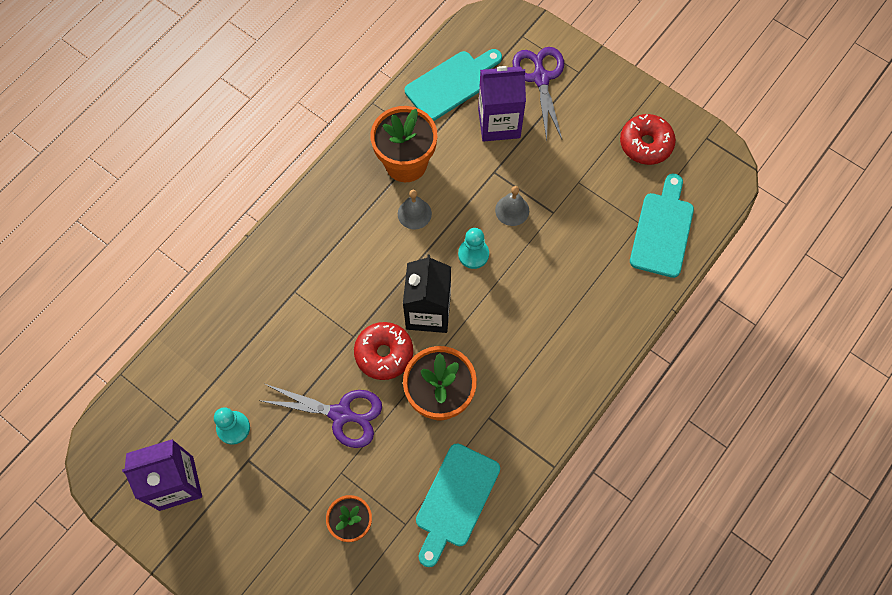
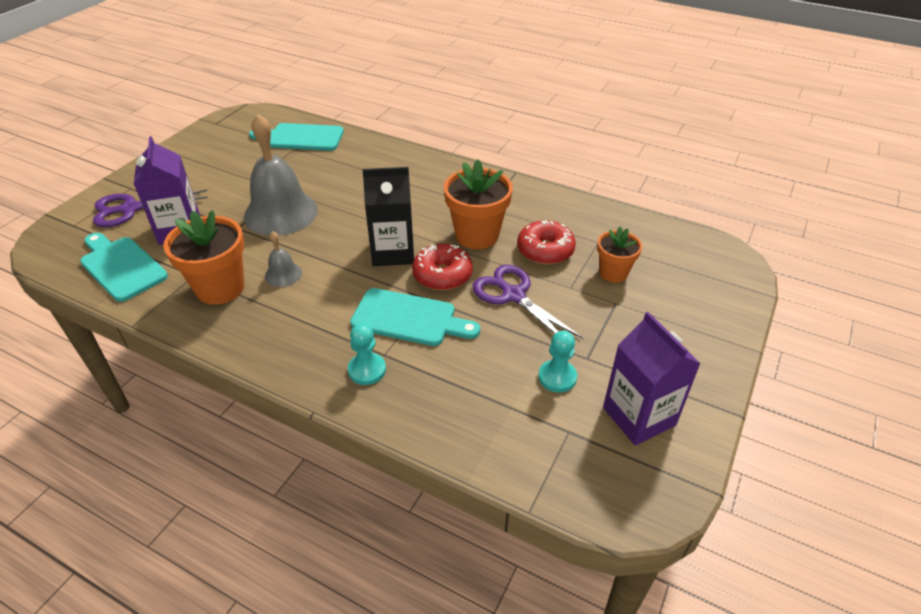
camera: 100 degrees left, 25 degrees down
(341, 414) = (513, 295): purple scissors -> purple scissors turned 45 degrees counterclockwise
(455, 500) = (564, 217): turquoise cutting board -> turquoise cutting board (409, 318)
(473, 254) = (328, 231): turquoise pawn -> turquoise pawn (367, 370)
(512, 210) = (280, 213): grey bell -> grey bell, size x2.20
(645, 144) = (217, 149): red donut -> red donut (545, 250)

